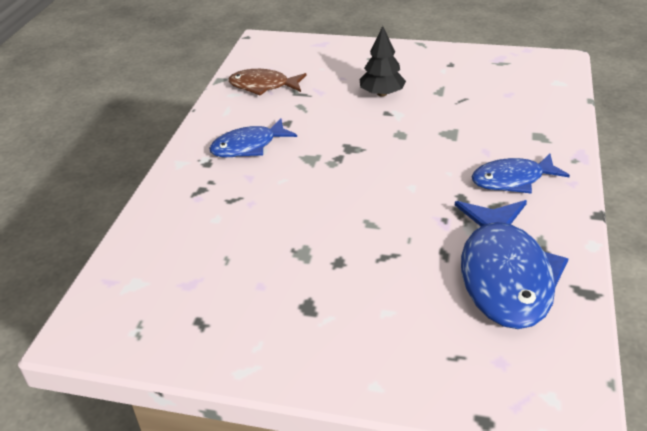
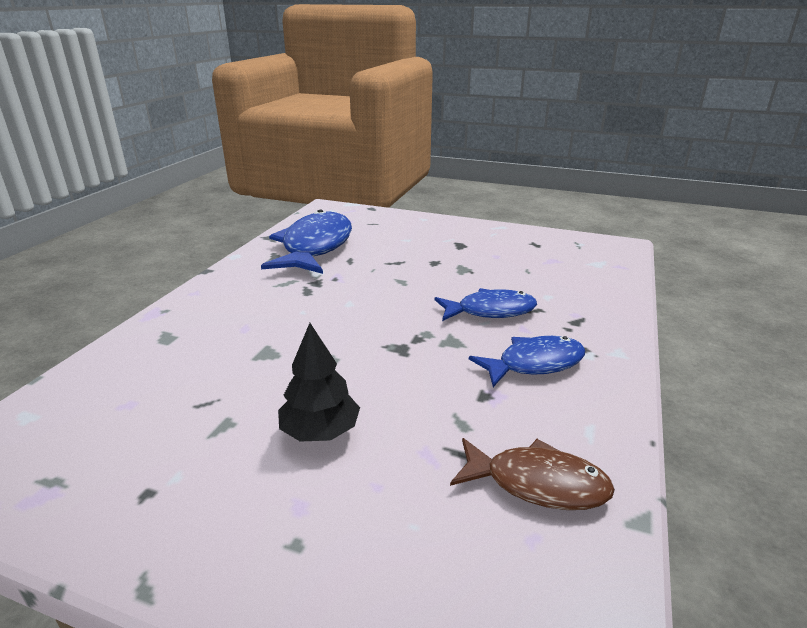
camera: 175 degrees left, 10 degrees down
(512, 180) = (246, 299): blue fish -> blue fish (490, 311)

